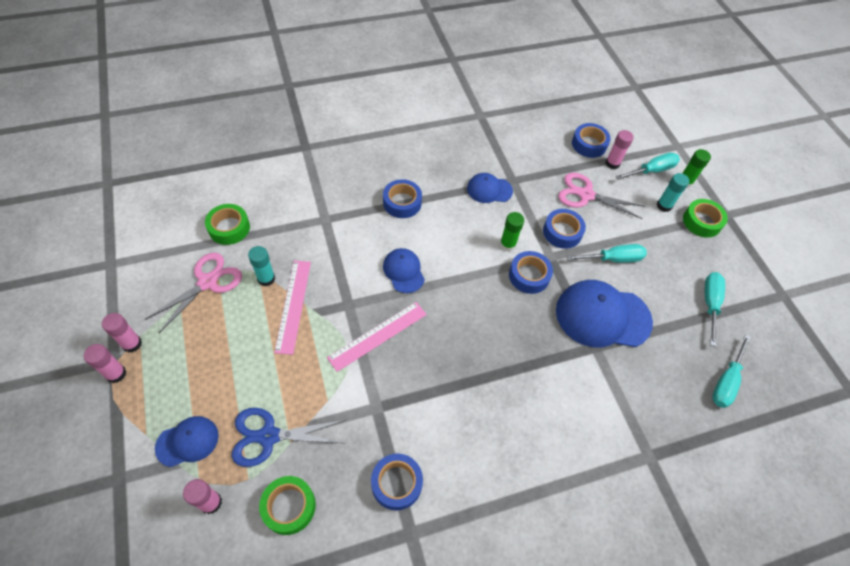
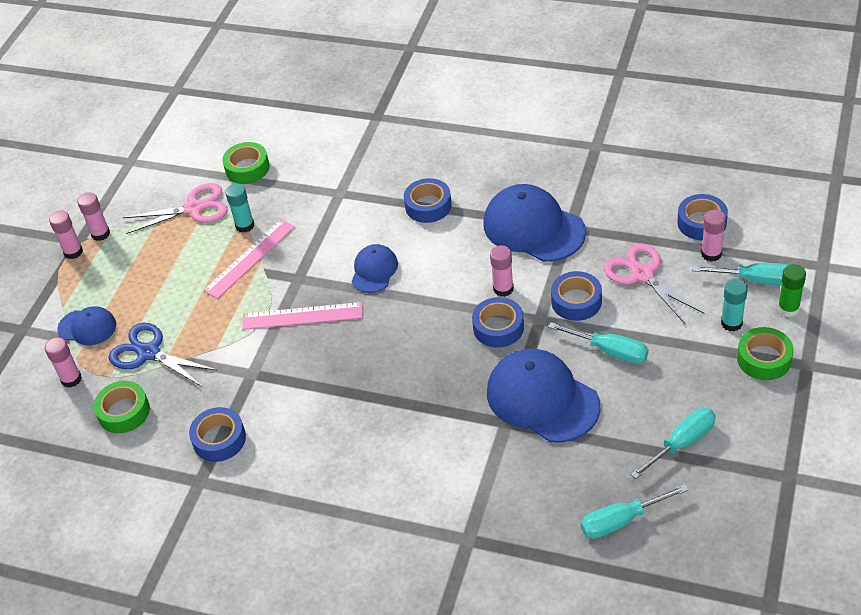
camera: 45 degrees right, 10 degrees down
(489, 190) = (533, 227): blue cap -> blue cap, size x1.84
(507, 244) = (503, 289): green glue stick -> pink glue stick

